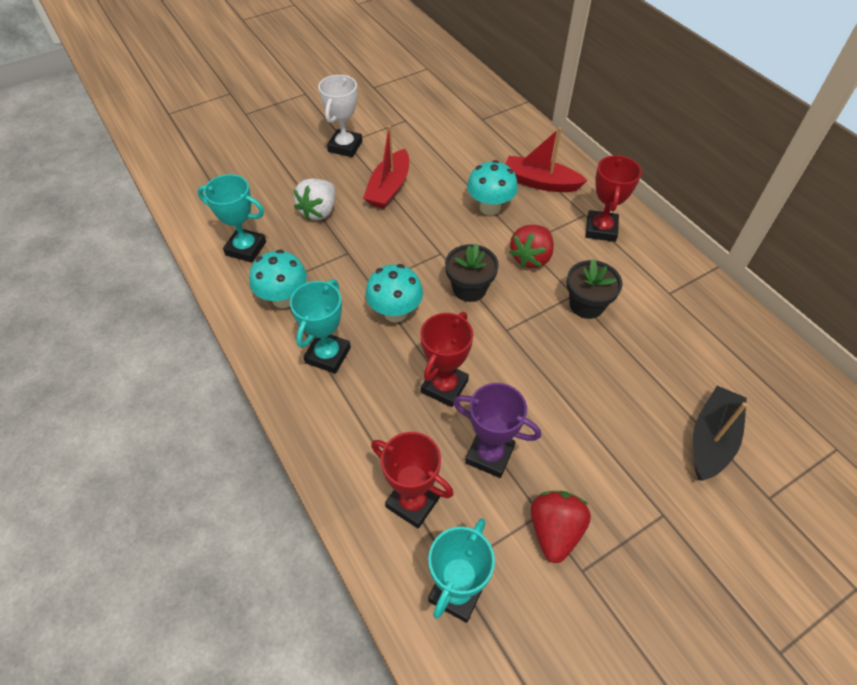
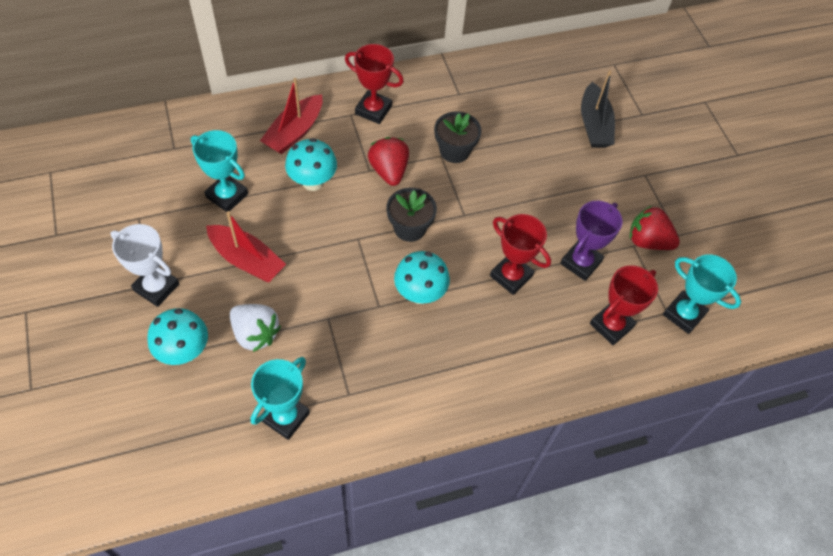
camera: 80 degrees left, 5 degrees up
(284, 299) = (372, 388): turquoise mushroom -> turquoise mushroom (184, 351)
(328, 355) = (454, 360): turquoise trophy -> turquoise trophy (227, 195)
(531, 258) = (389, 171): red strawberry -> red strawberry turned 150 degrees counterclockwise
(711, 439) = (594, 125): black boat -> black boat turned 135 degrees counterclockwise

